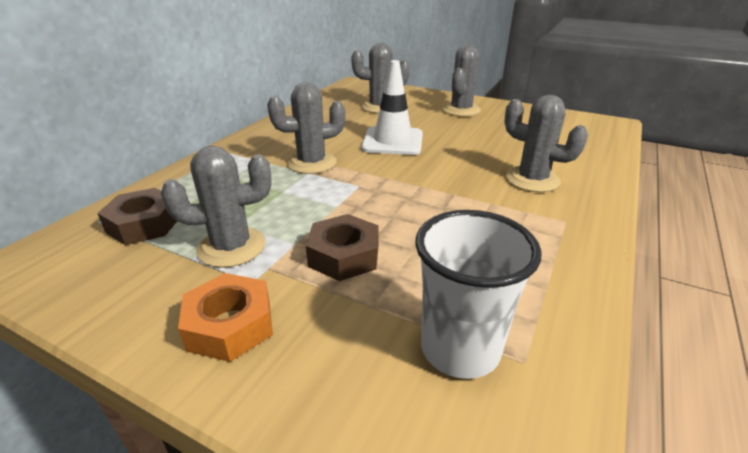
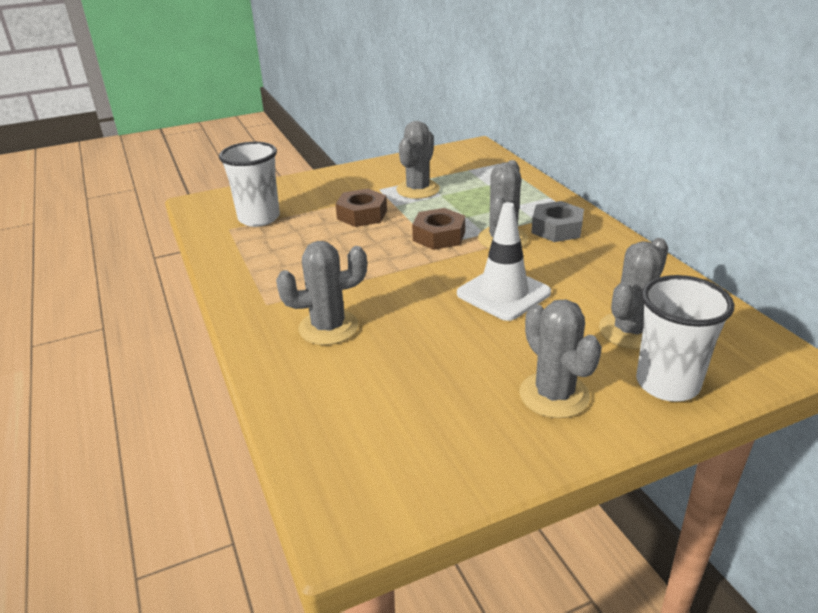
camera: 130 degrees right, 0 degrees up
(144, 224) = (478, 173): brown nut -> brown nut (439, 236)
(230, 325) = (356, 179): orange nut -> none
(269, 149) = (556, 229): none -> grey nut
(412, 95) = (667, 384): none -> white cup

